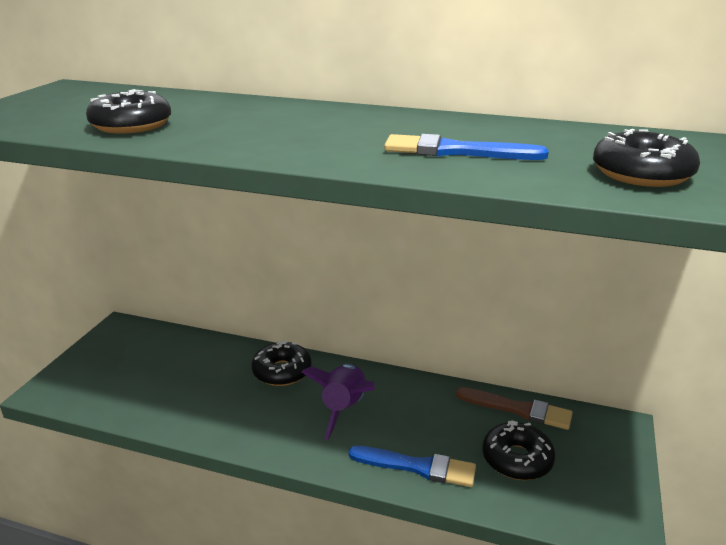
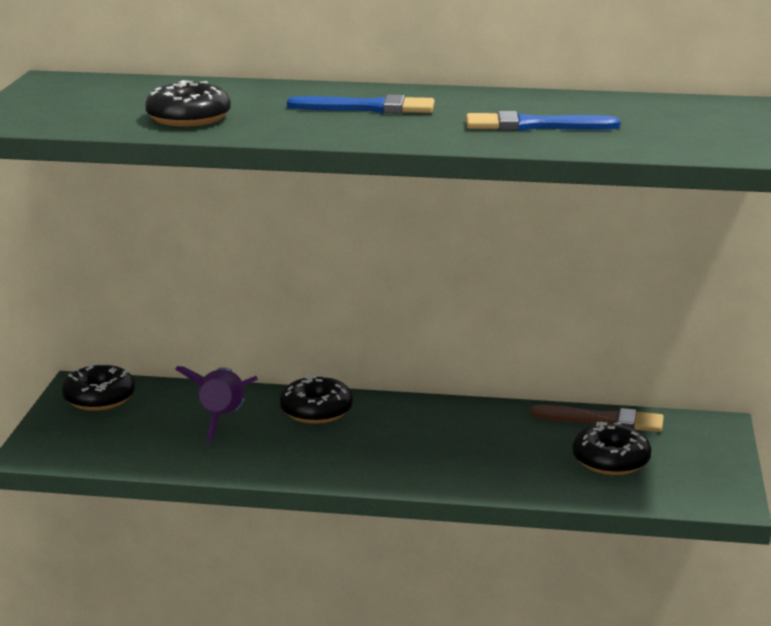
camera: 10 degrees left, 5 degrees down
(344, 408) = (406, 436): purple rocket -> purple rocket (222, 419)
(418, 467) = (506, 475): blue brush -> blue brush (369, 108)
(641, 174) = (704, 136): black donut -> black donut (99, 398)

